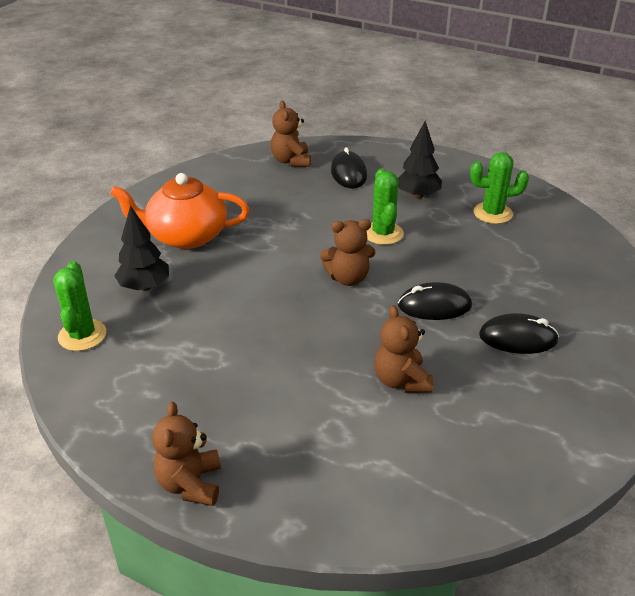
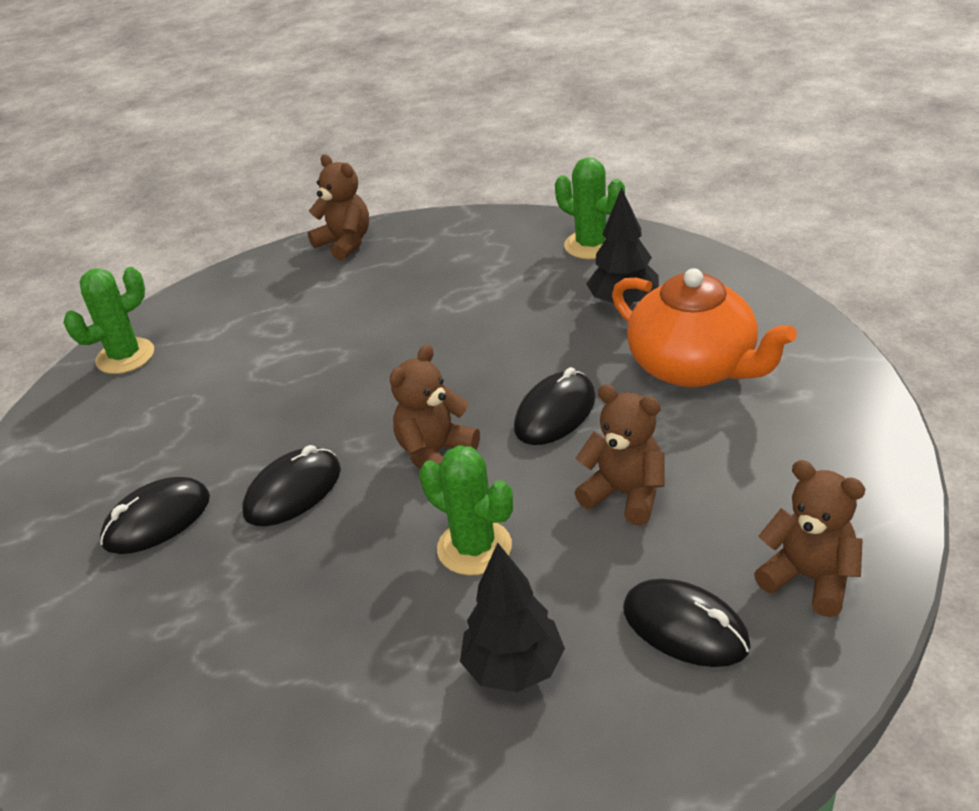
camera: 140 degrees right, 0 degrees up
(186, 236) = (694, 367): orange teapot -> orange teapot turned 90 degrees clockwise
(272, 258) = (555, 413): none -> black mouse
(401, 380) = (254, 396): brown teddy bear -> brown teddy bear (625, 494)
(492, 213) = (349, 727): green cactus -> green cactus (125, 356)

